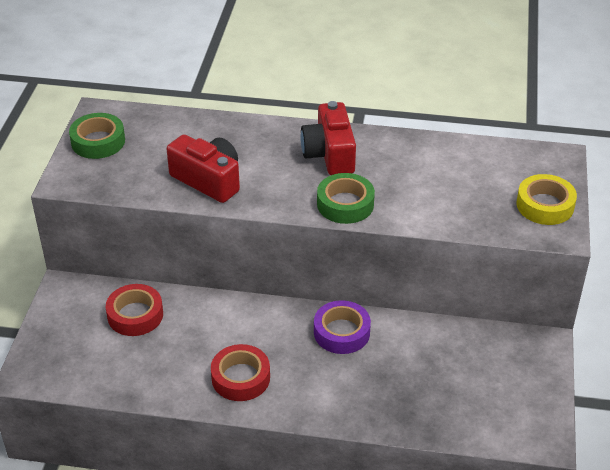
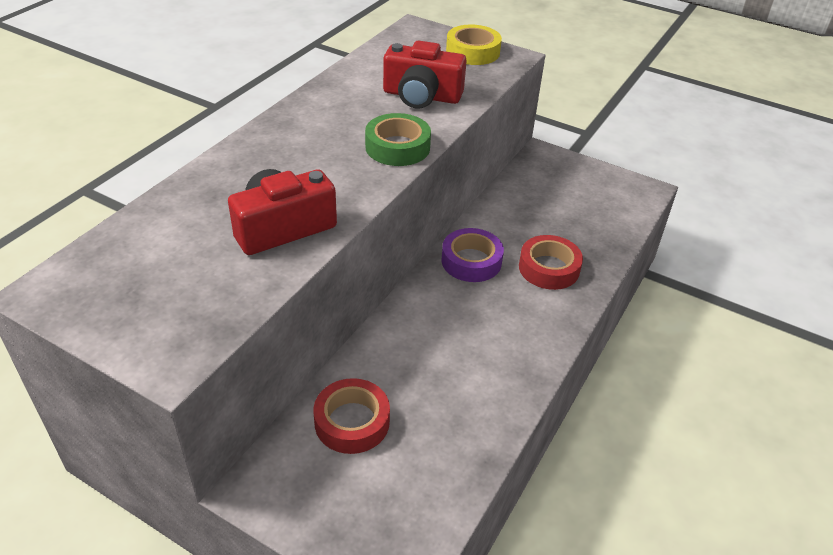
camera: 70 degrees left, 0 degrees up
(98, 141) = (111, 307): green tape -> none
(240, 378) = (499, 353): red tape -> red tape (549, 268)
(329, 154) = (309, 134): red camera -> red camera (421, 96)

